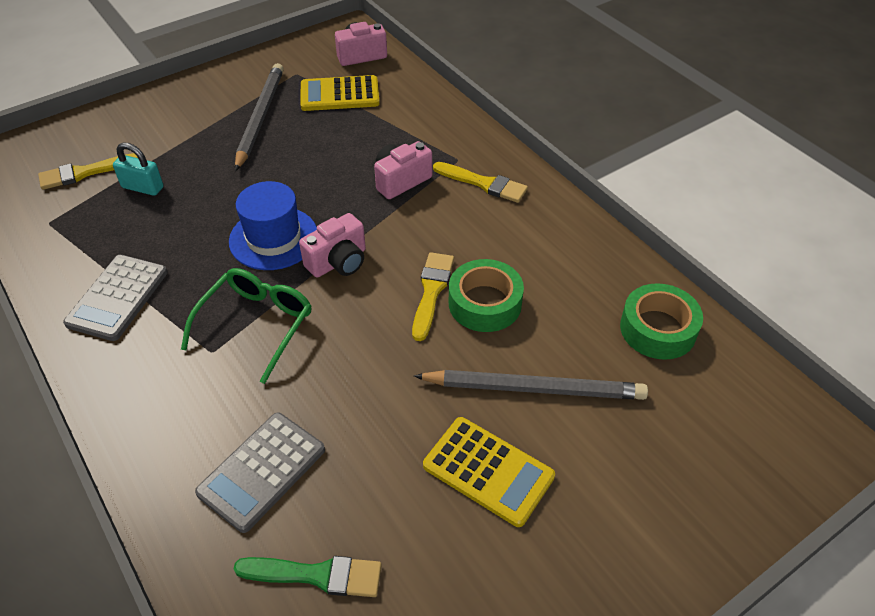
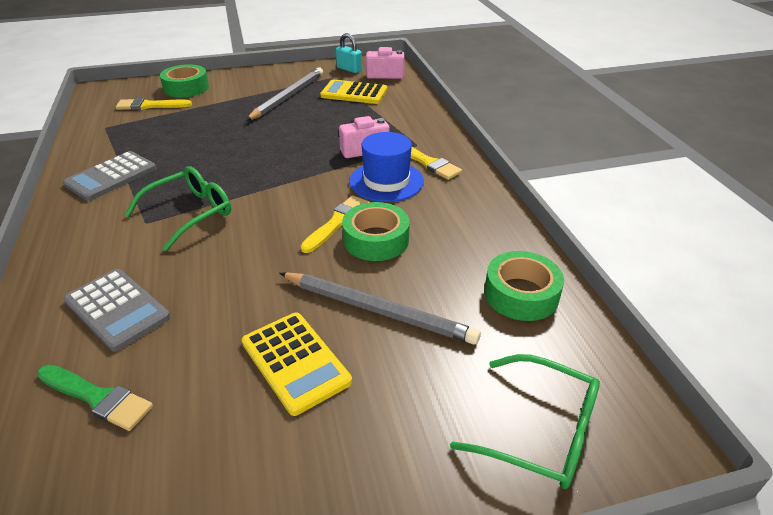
camera: 20 degrees right, 10 degrees down
(113, 131) = (186, 88): none -> green tape
(143, 187) = (179, 120): turquoise padlock -> turquoise padlock (349, 69)
(262, 471) = (117, 309): grey calculator -> grey calculator turned 105 degrees counterclockwise
(273, 238) = (244, 164): blue hat -> blue hat (386, 181)
(338, 262) = (279, 188): pink camera -> none
(738, 468) = (540, 431): none -> green glasses

